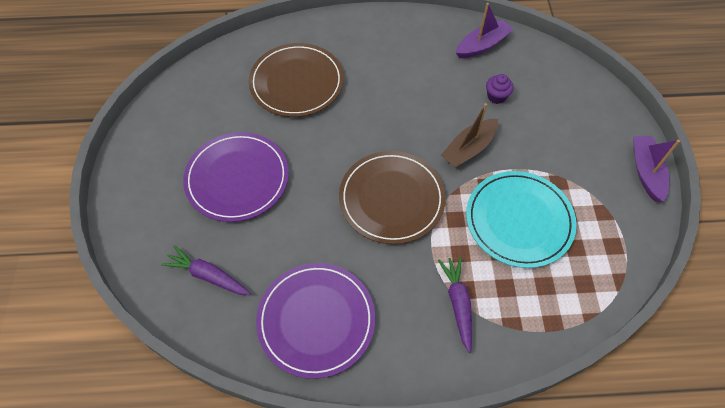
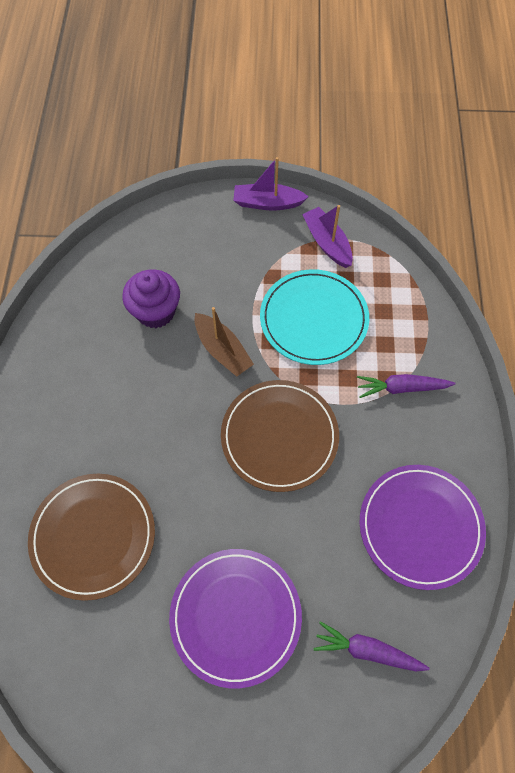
camera: 85 degrees left, 5 degrees up
(208, 276) = (367, 650): purple carrot -> purple carrot turned 75 degrees clockwise
(482, 45) = (77, 313): purple boat -> purple boat (327, 243)
(496, 96) = (155, 311): purple cupcake -> purple cupcake, size x1.83

